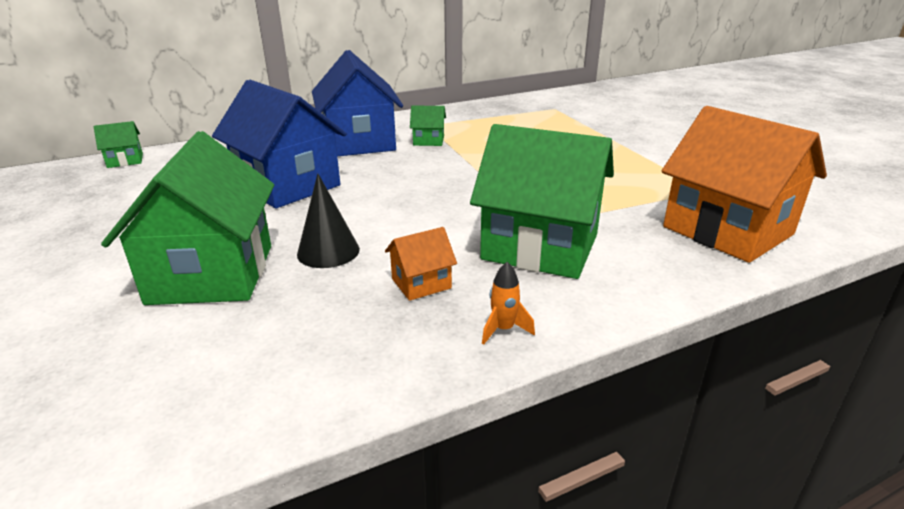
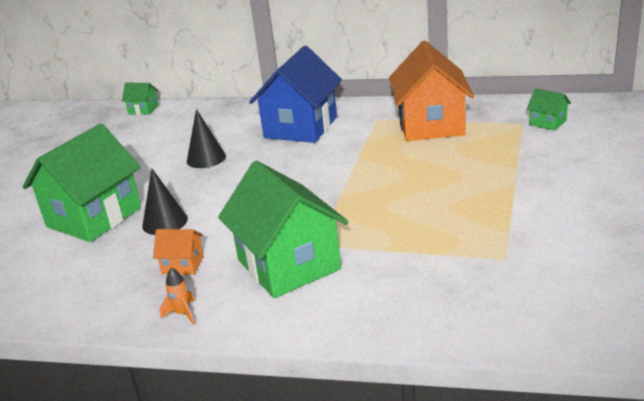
camera: 40 degrees right, 0 degrees up
(287, 185) = (206, 158): blue house -> black cone
(428, 141) = (353, 138): green house -> green house (548, 123)
(727, 230) = (449, 302): orange house -> orange house (431, 125)

